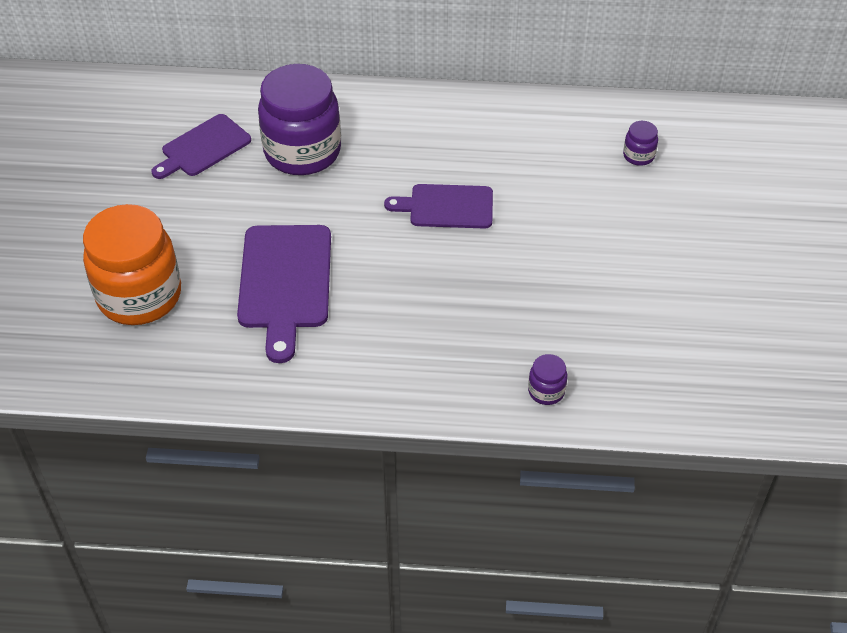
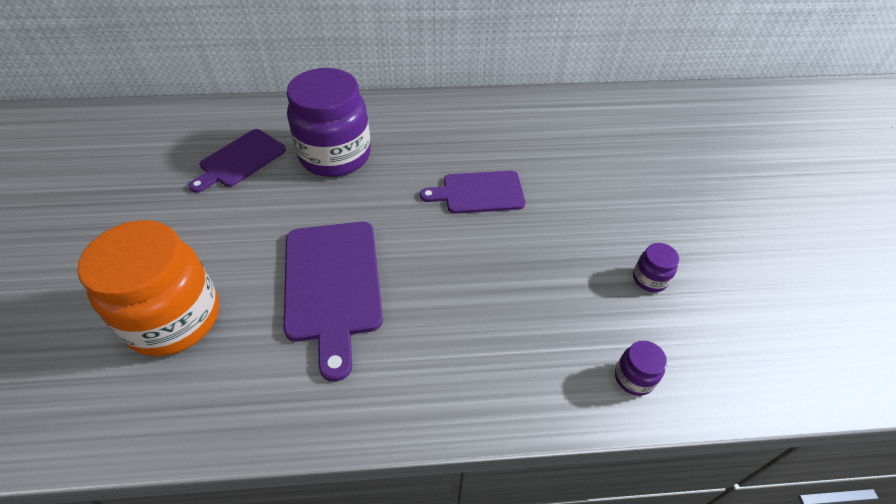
camera: 10 degrees left, 0 degrees up
(638, 156) = (633, 134): purple jar -> purple jar (649, 279)

